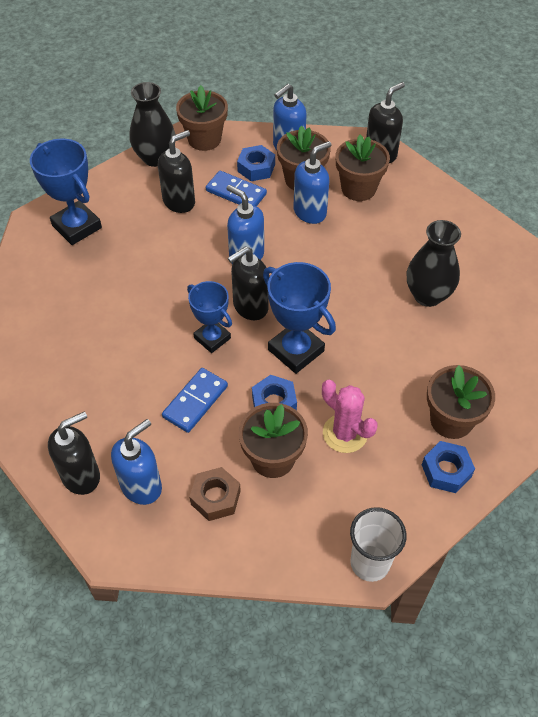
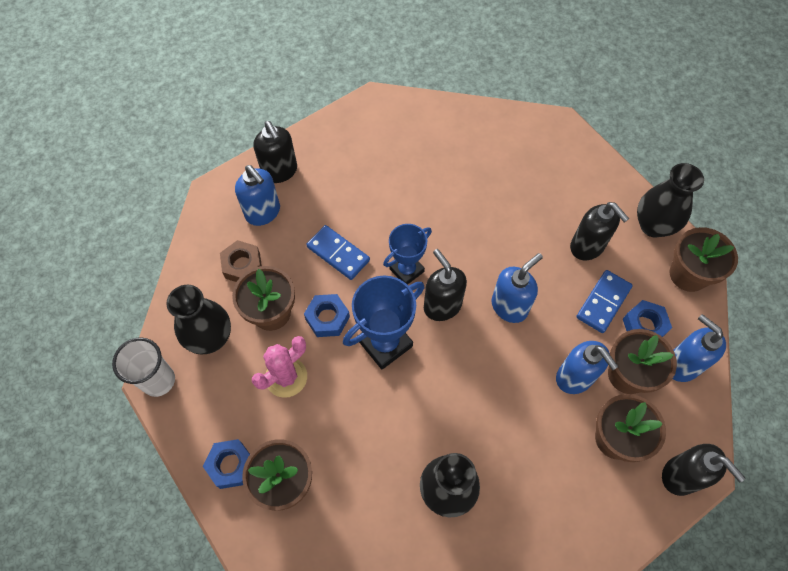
camera: 95 degrees right, 10 degrees up
(77, 227) = (550, 158): blue trophy -> none
(311, 516) = (210, 338): none -> black vase

